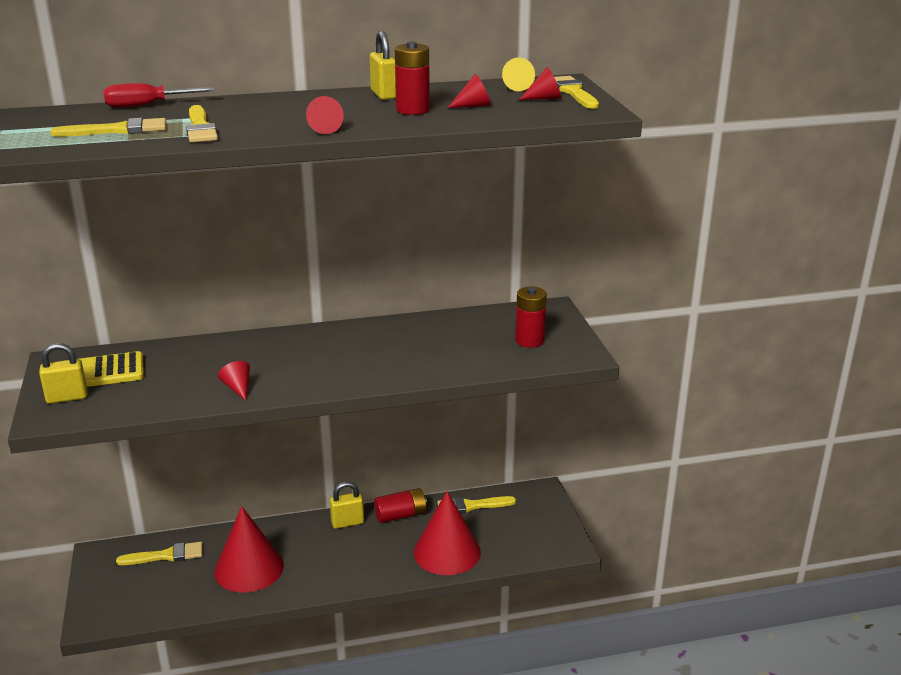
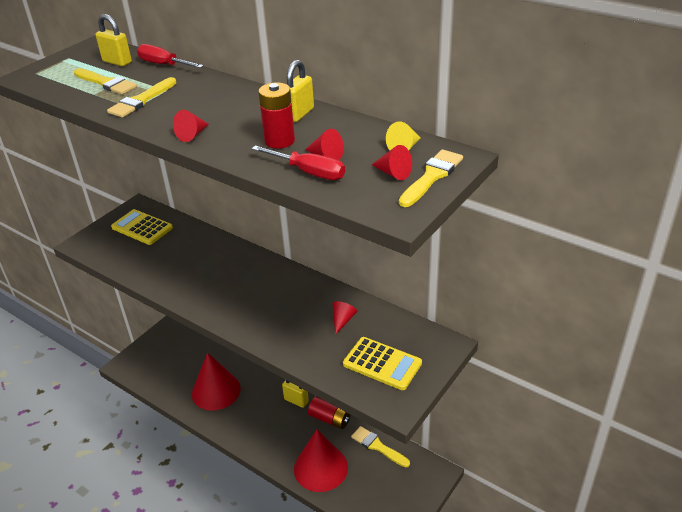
camera: 50 degrees right, 10 degrees up
(67, 397) = (106, 236): yellow padlock -> yellow padlock (117, 62)
(166, 555) = (193, 351): yellow brush -> none
(238, 388) = (176, 283): red cone -> red cone (343, 320)
(485, 115) = (308, 172): none -> red screwdriver
(529, 340) = (382, 364): red battery -> yellow calculator

